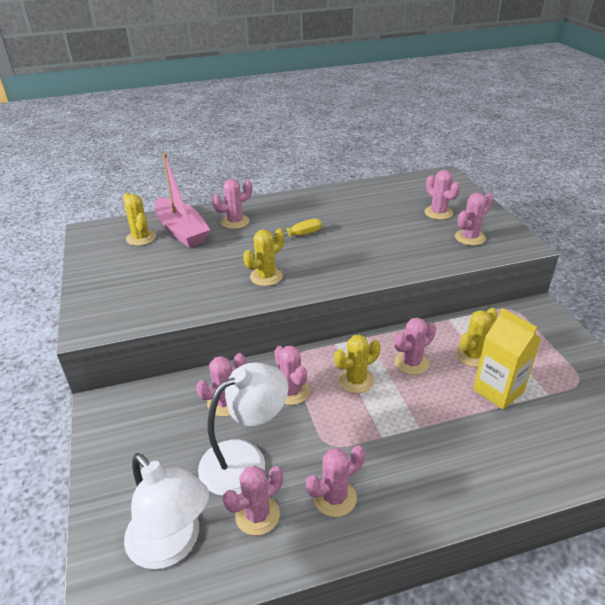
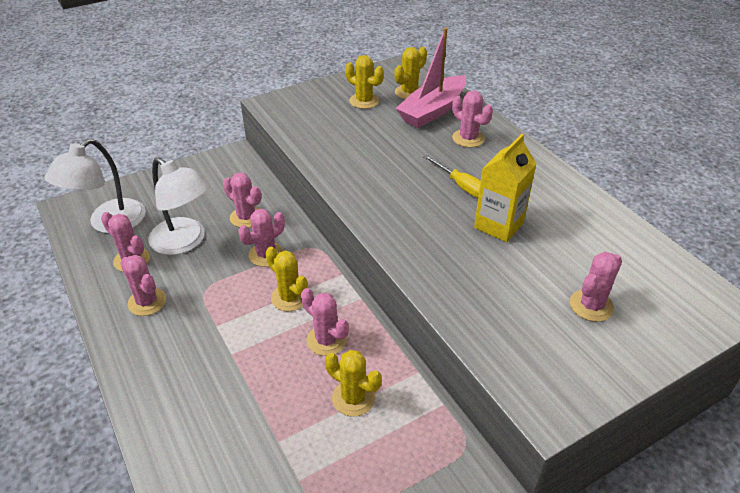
camera: 75 degrees right, 5 degrees up
(266, 277) = (373, 178): yellow cactus -> yellow cactus (364, 101)
(470, 237) = (537, 343): pink cactus -> none
(498, 391) = (296, 424): yellow carton -> yellow carton (499, 225)

